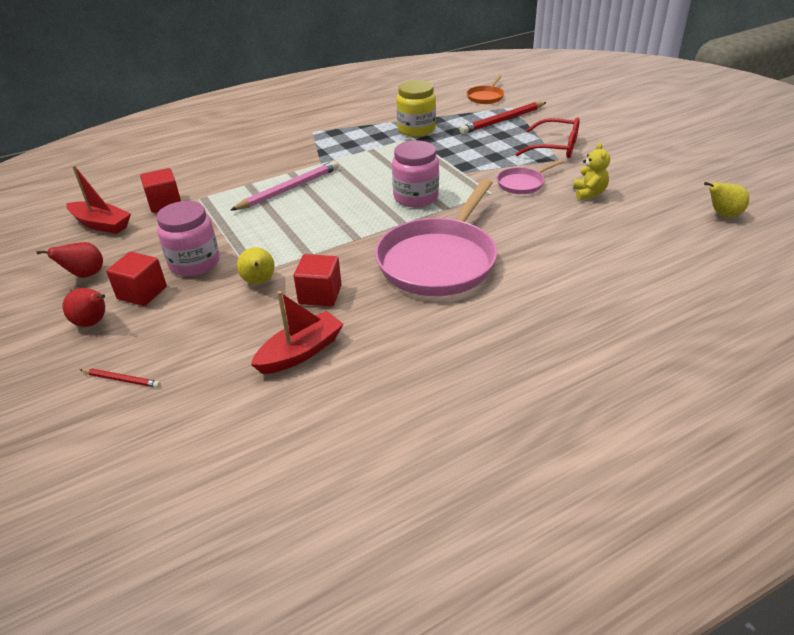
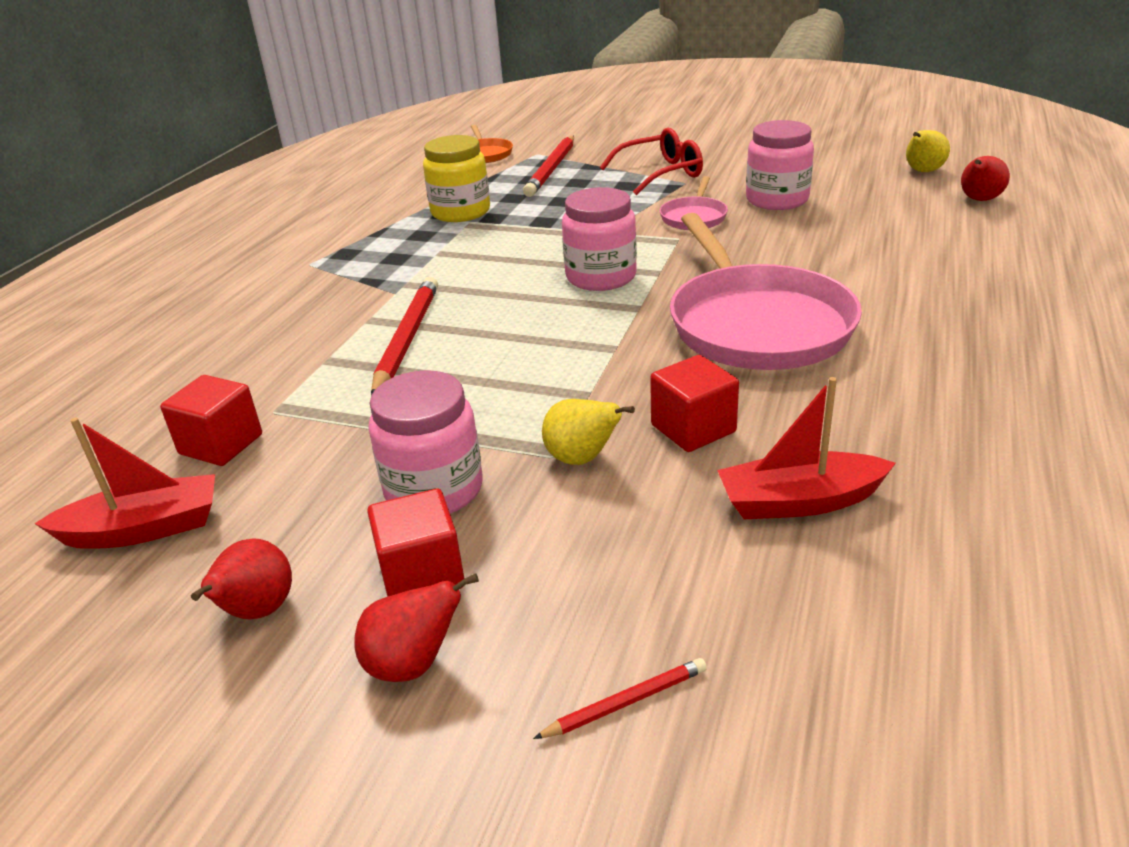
camera: 40 degrees left, 5 degrees down
(289, 189) = (407, 339): pink pencil -> red pencil
(300, 352) = (799, 501): red boat -> red boat turned 105 degrees counterclockwise
(589, 193) = (777, 200): yellow teddy bear -> pink jar
(719, 252) = (979, 200): none -> red pear

